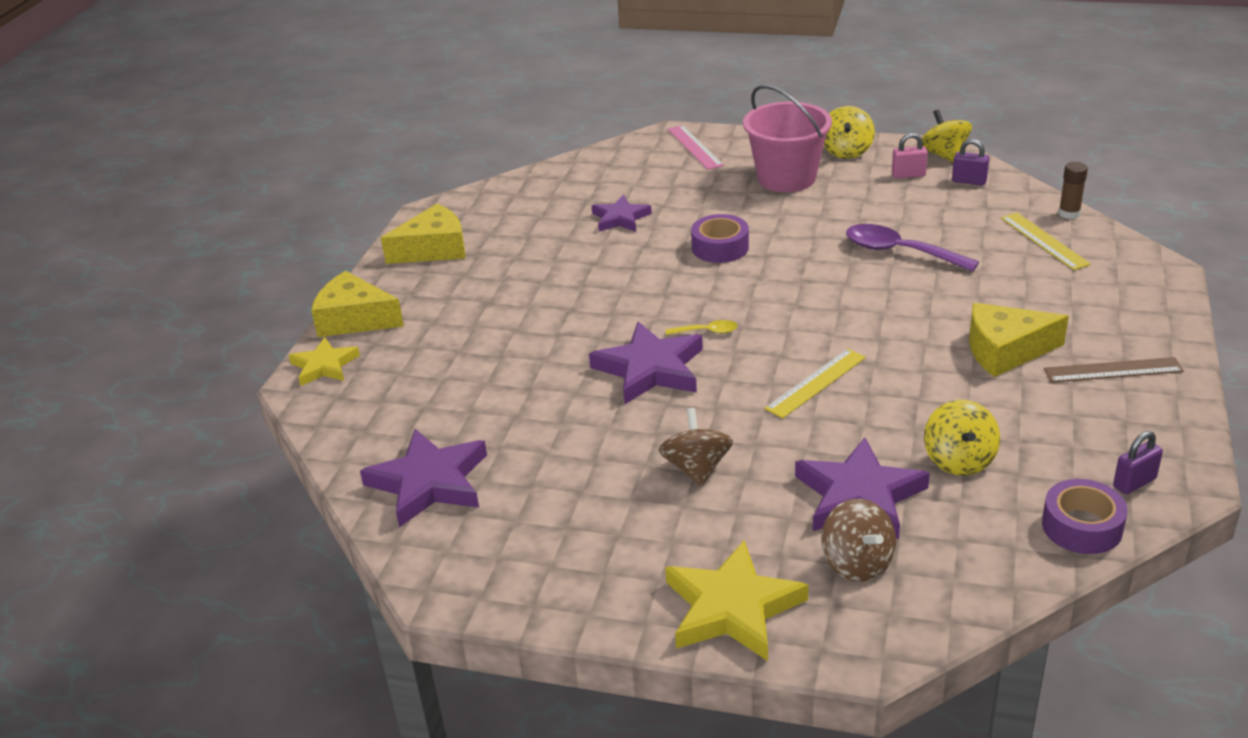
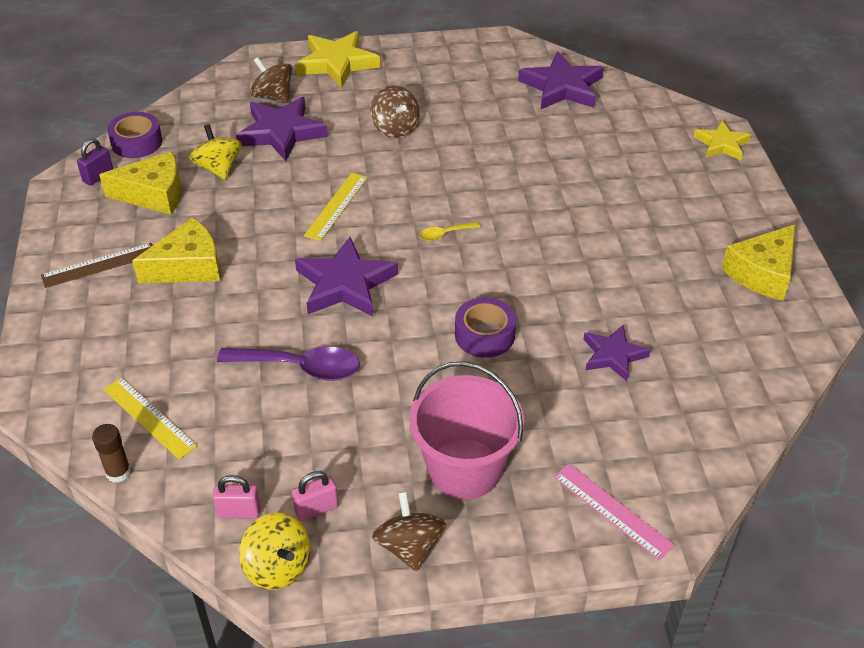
camera: 155 degrees right, 10 degrees up
(354, 319) = (746, 186): yellow cheese -> yellow cheese (154, 194)
(650, 369) = (470, 192): purple star -> purple star (345, 284)
(846, 151) = (409, 546): yellow spinning top -> brown spinning top
(969, 181) = (239, 512): purple padlock -> pink padlock

